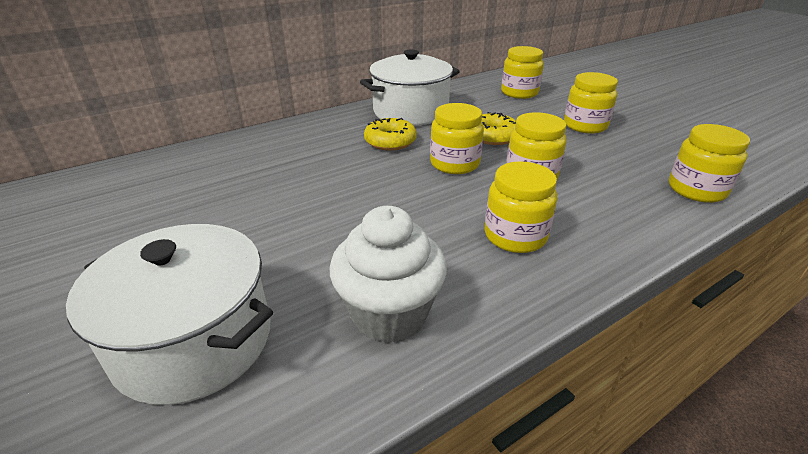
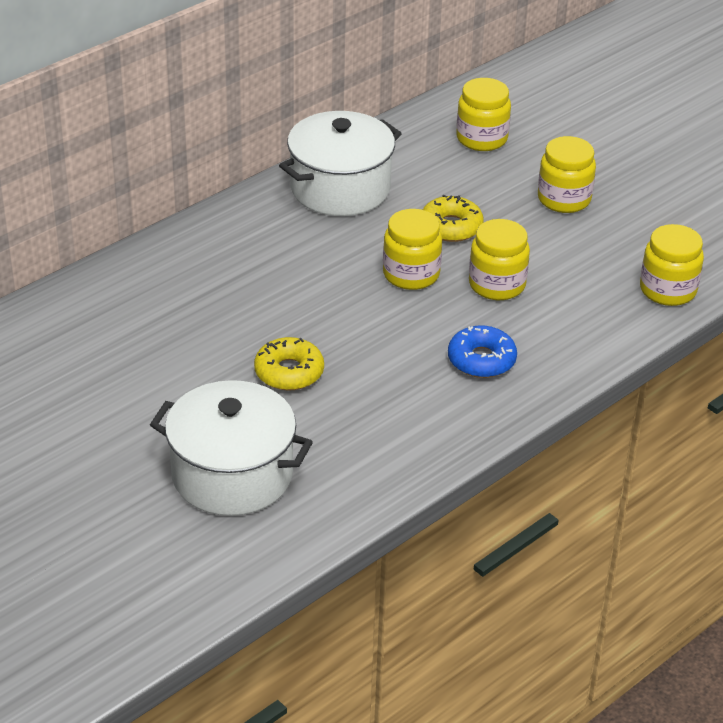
camera: 10 degrees left, 5 degrees up
(389, 314) = (381, 441): white cupcake -> none
(390, 141) = (328, 245): yellow donut -> yellow donut (289, 372)
(515, 236) = (481, 360): yellow jar -> blue donut

